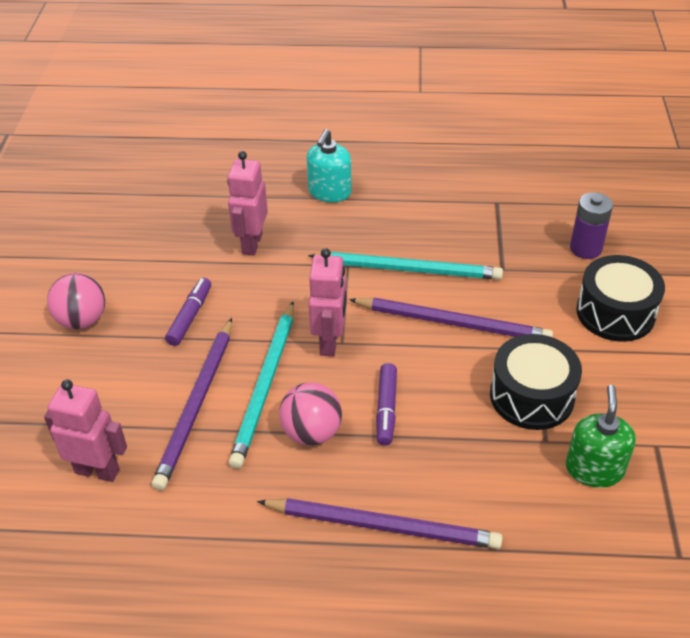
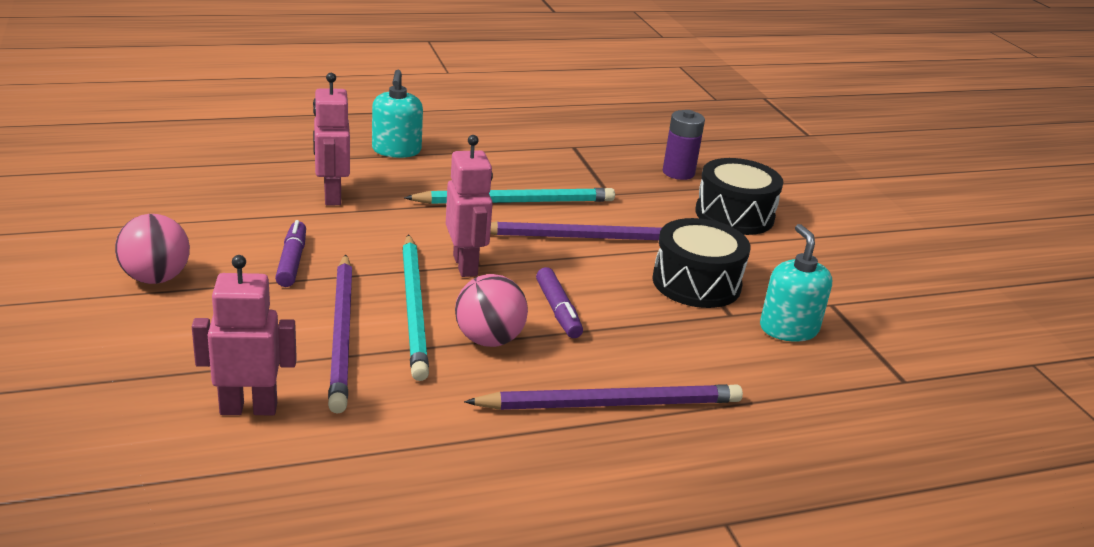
camera: 25 degrees left, 15 degrees down
(594, 469) = (788, 329): green soap dispenser -> turquoise soap dispenser

